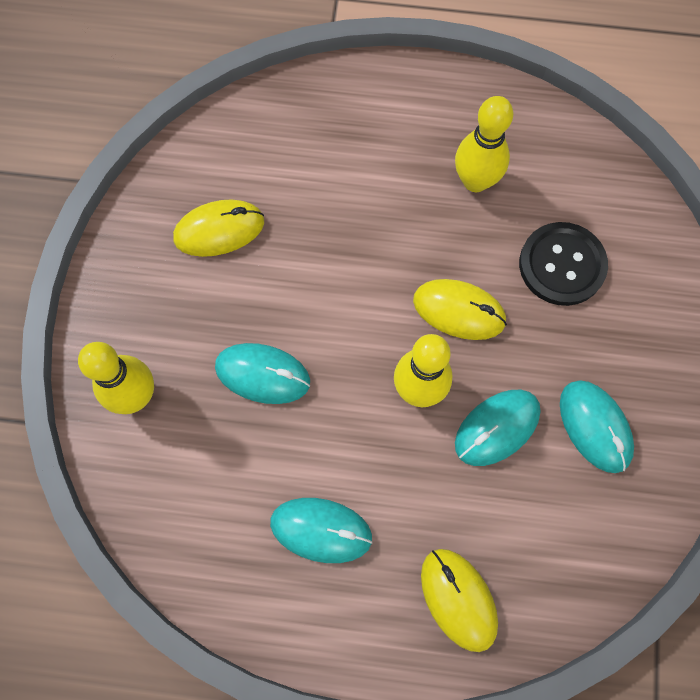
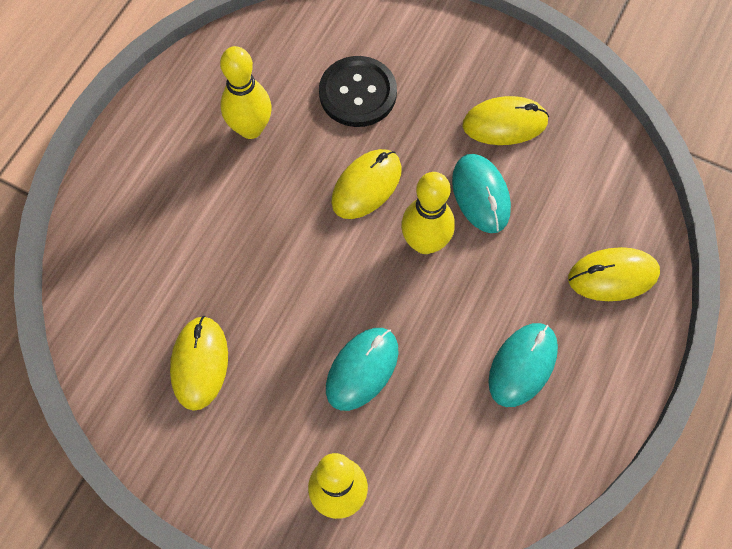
camera: 70 degrees left, 5 degrees down
(595, 426) = (504, 123): turquoise mouse -> yellow mouse

